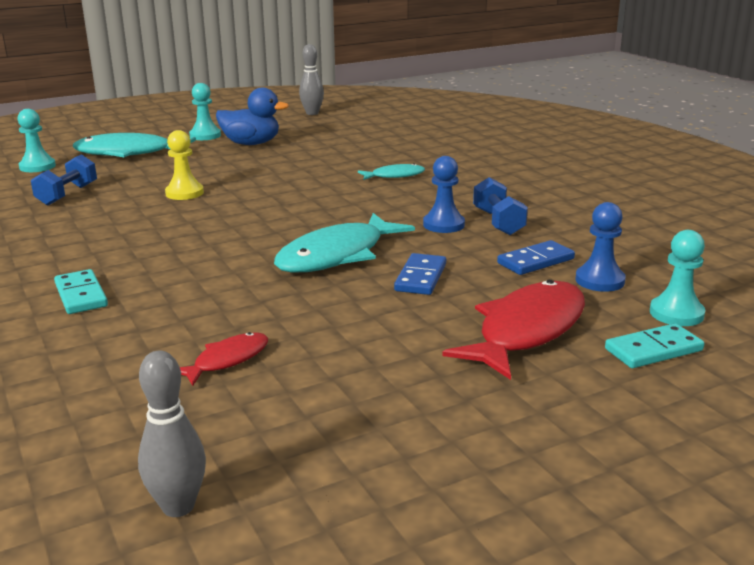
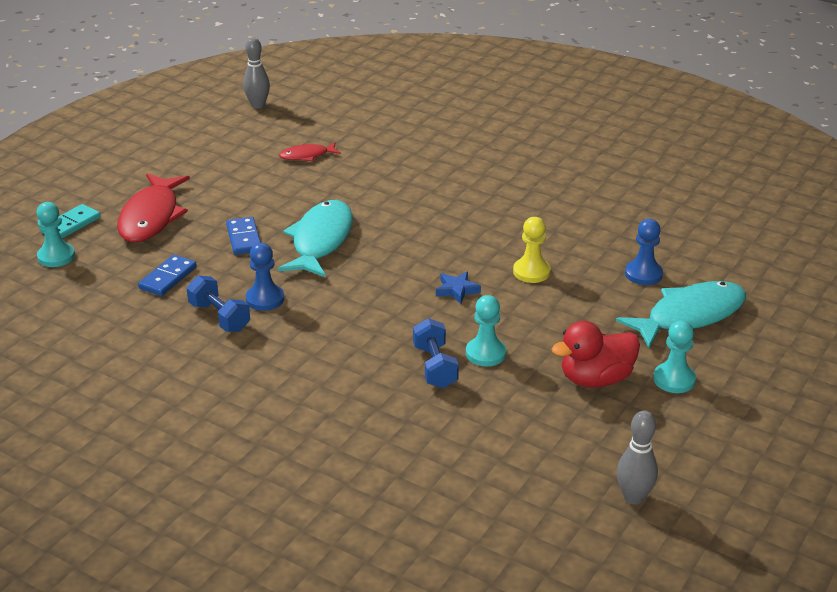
camera: 150 degrees right, 10 degrees up
(37, 166) = (728, 266): turquoise pawn -> turquoise pawn (485, 353)
(67, 195) = (623, 239): blue dumbbell -> blue dumbbell (435, 367)
(81, 295) = (444, 165): turquoise domino -> none
(227, 360) = (307, 156): red fish -> red fish turned 60 degrees clockwise
(251, 144) = (595, 379): blue duck -> red duck
(265, 196) = (457, 290): none -> blue star
(394, 176) = (369, 363): turquoise fish -> none
(599, 280) = (113, 272): blue pawn -> blue pawn (643, 274)

